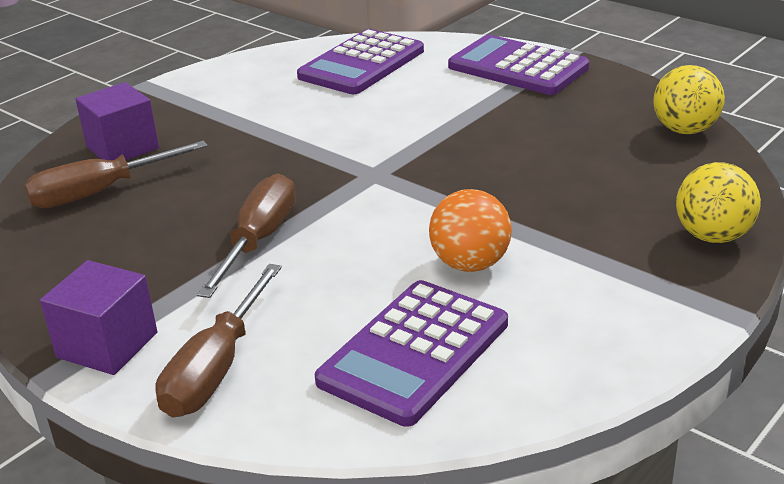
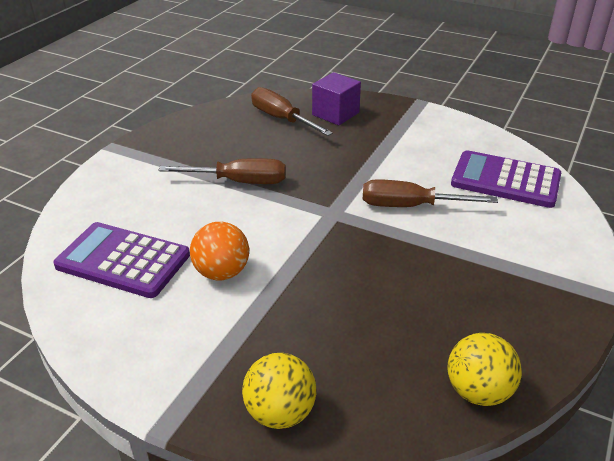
camera: 75 degrees right, 5 degrees up
(107, 345) = (135, 156): purple cube -> none
(217, 368) = (114, 193): brown screwdriver -> brown screwdriver (410, 206)
(518, 67) = (553, 265): purple calculator -> none

